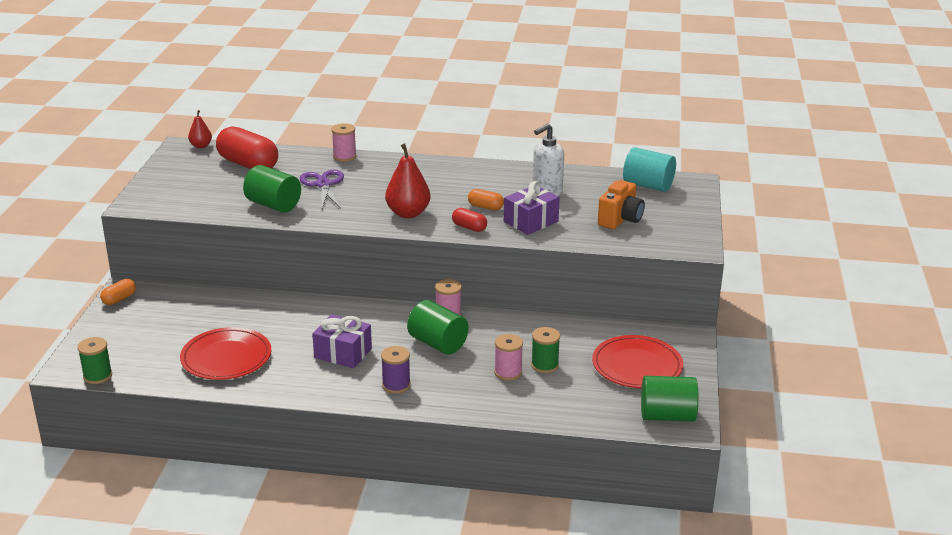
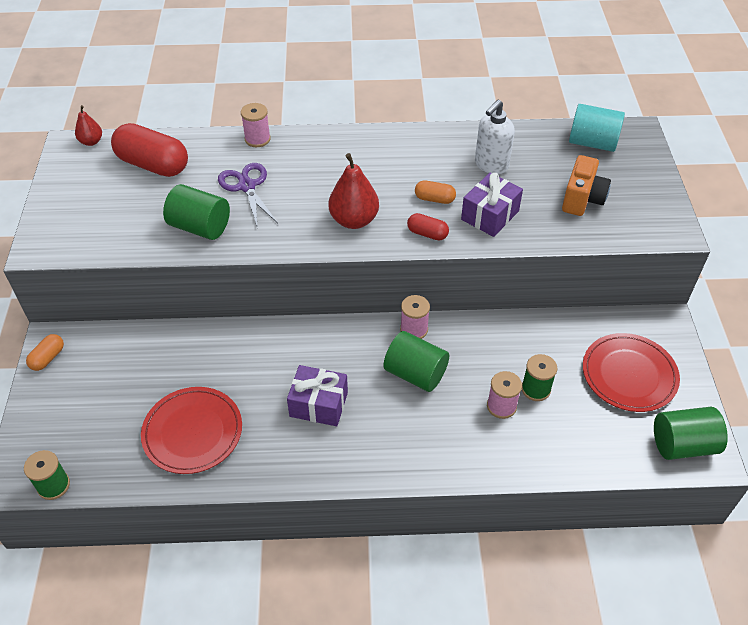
camera: 10 degrees left, 20 degrees up
(396, 385) = (390, 445): purple spool -> none

